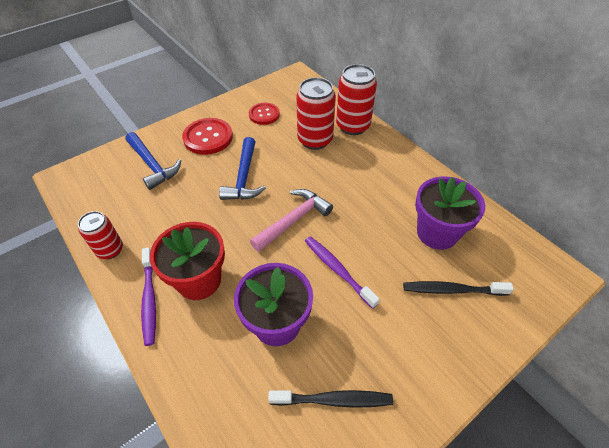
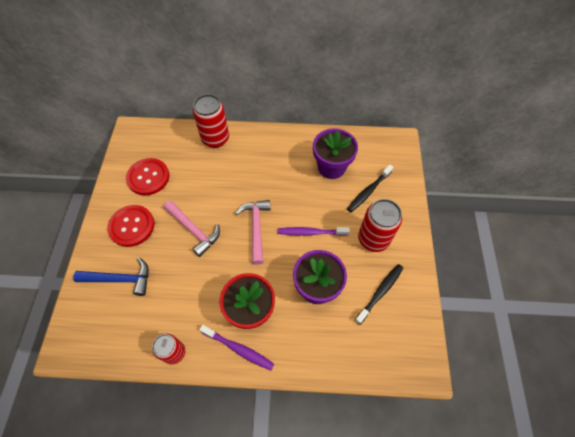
camera: 50 degrees left, 10 degrees up
(244, 177) = (193, 230): blue hammer -> pink hammer
(264, 114) = (148, 177): red button -> red button, size x1.51
(315, 140) = (204, 167): red can -> red can (373, 239)

